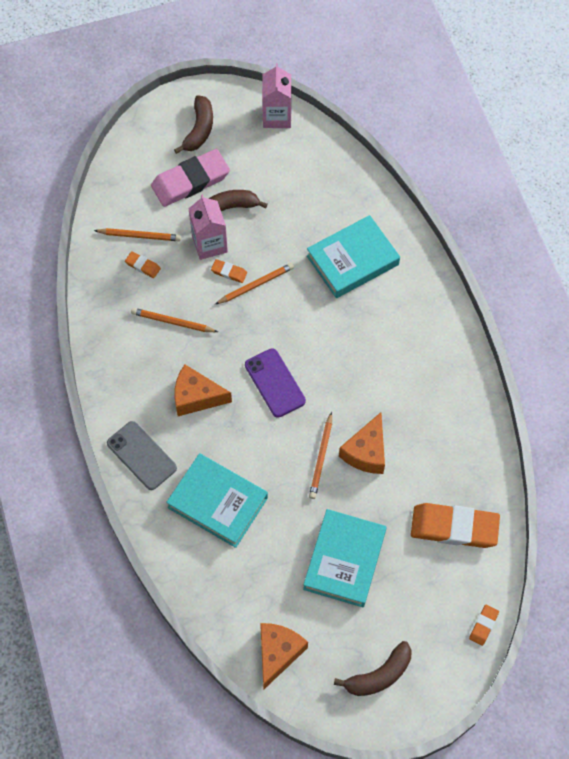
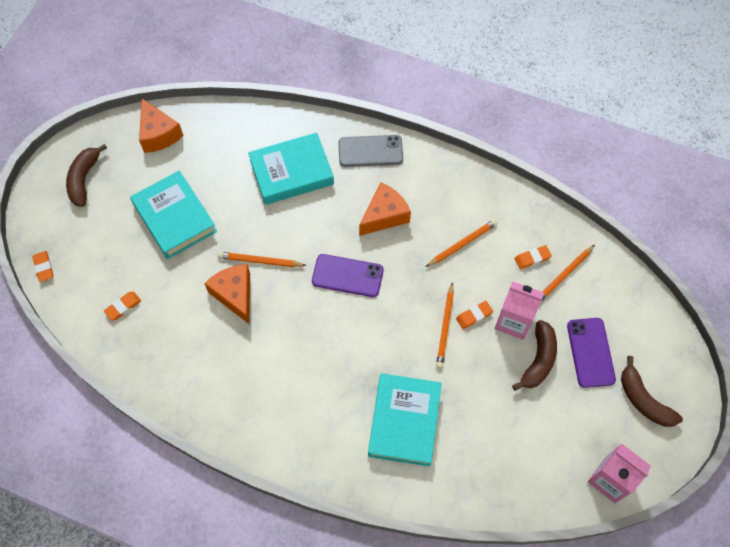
camera: 130 degrees right, 0 degrees up
(190, 181) = (590, 352): pink eraser -> purple phone
(321, 458) = (260, 261): orange pencil -> orange pencil turned 45 degrees counterclockwise
(454, 527) = (123, 307): orange eraser -> orange eraser, size x0.44

